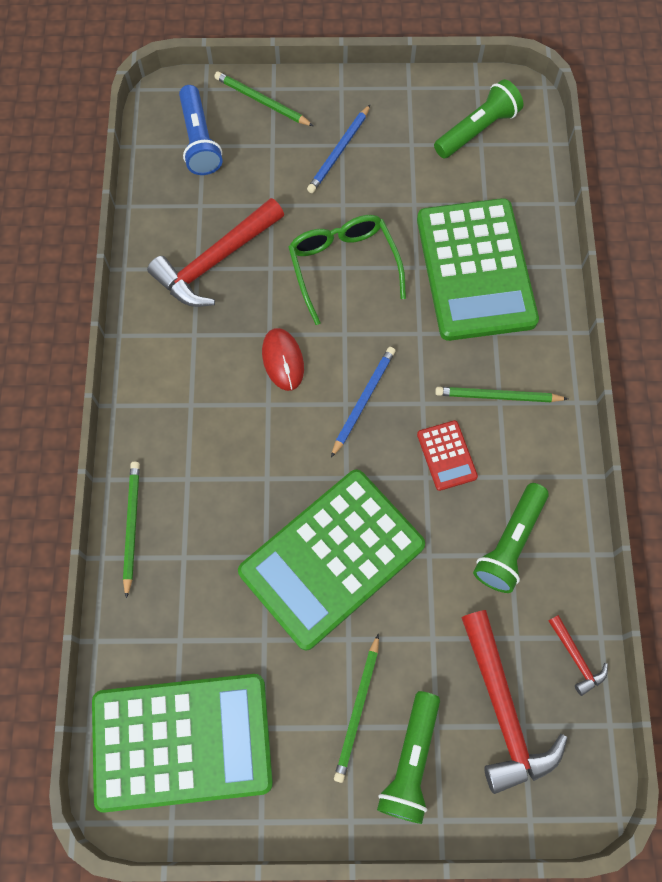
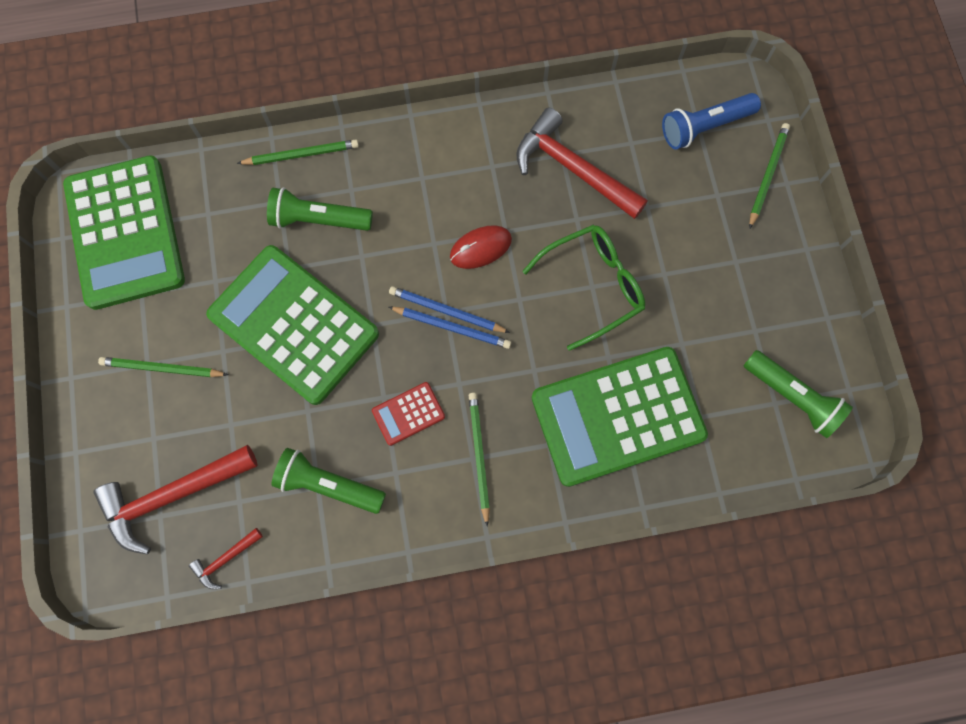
camera: 80 degrees right, 5 degrees up
(339, 151) = (726, 260): blue pencil -> blue pencil (446, 311)
(411, 761) = (122, 420): green flashlight -> green flashlight (319, 219)

